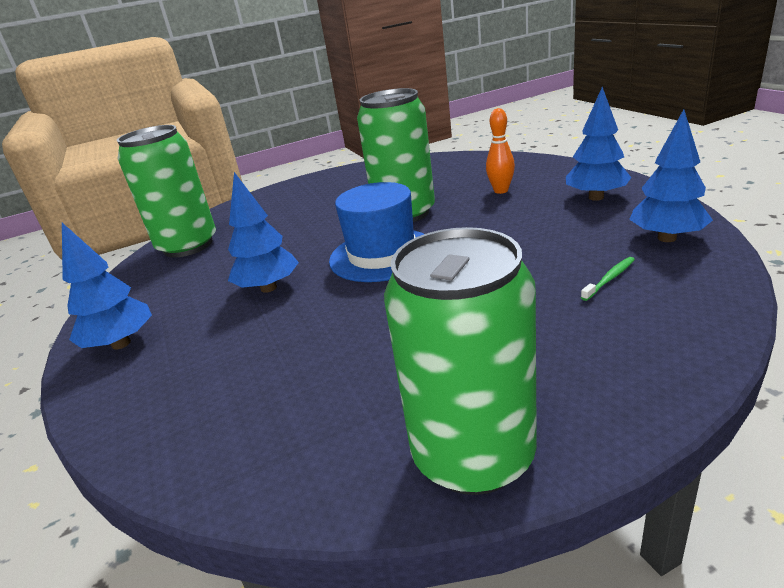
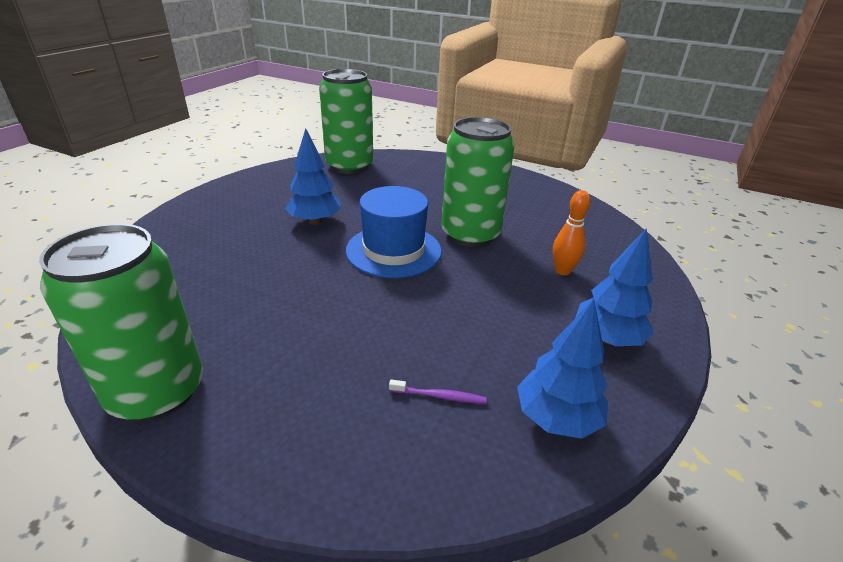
camera: 45 degrees right, 5 degrees up
(121, 343) = (225, 199): blue tree -> none
(609, 279) = (439, 396): green toothbrush -> purple toothbrush

